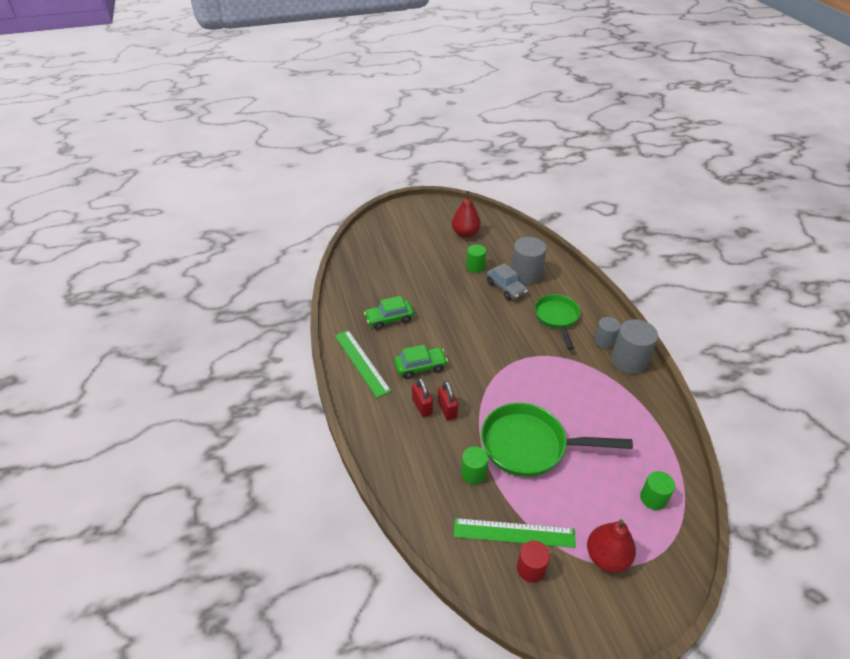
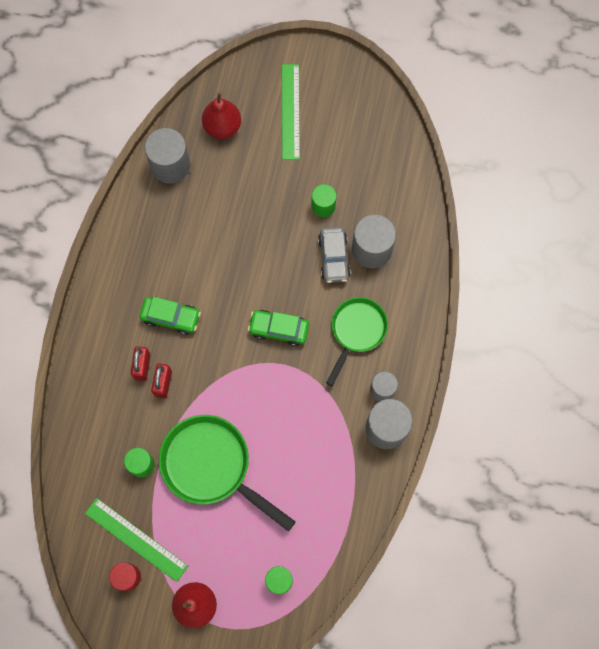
camera: 30 degrees right, 30 degrees up
(354, 286) = (170, 165): none -> grey cylinder
(361, 362) = (117, 279): green ruler -> green ruler (290, 111)
(389, 319) = (179, 235): green car -> green car (279, 329)
(465, 233) = (350, 143): red pear -> red pear (222, 127)

